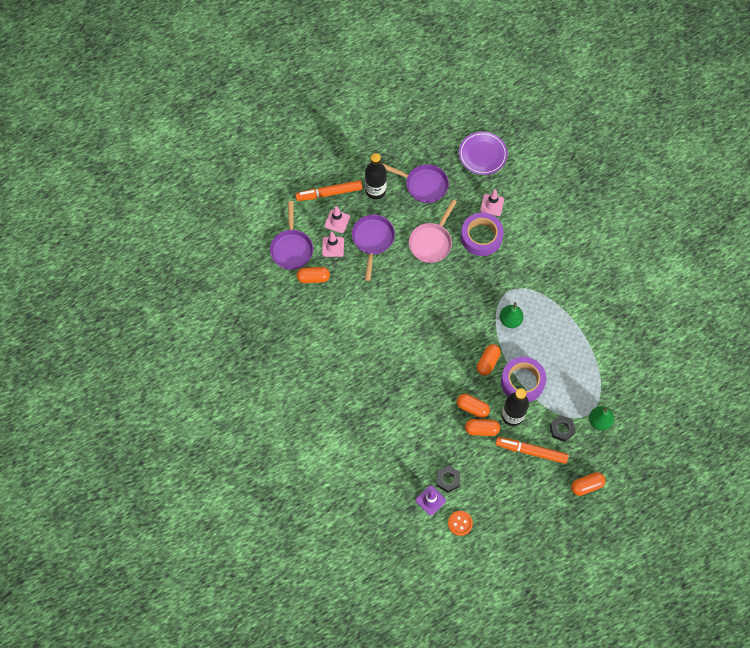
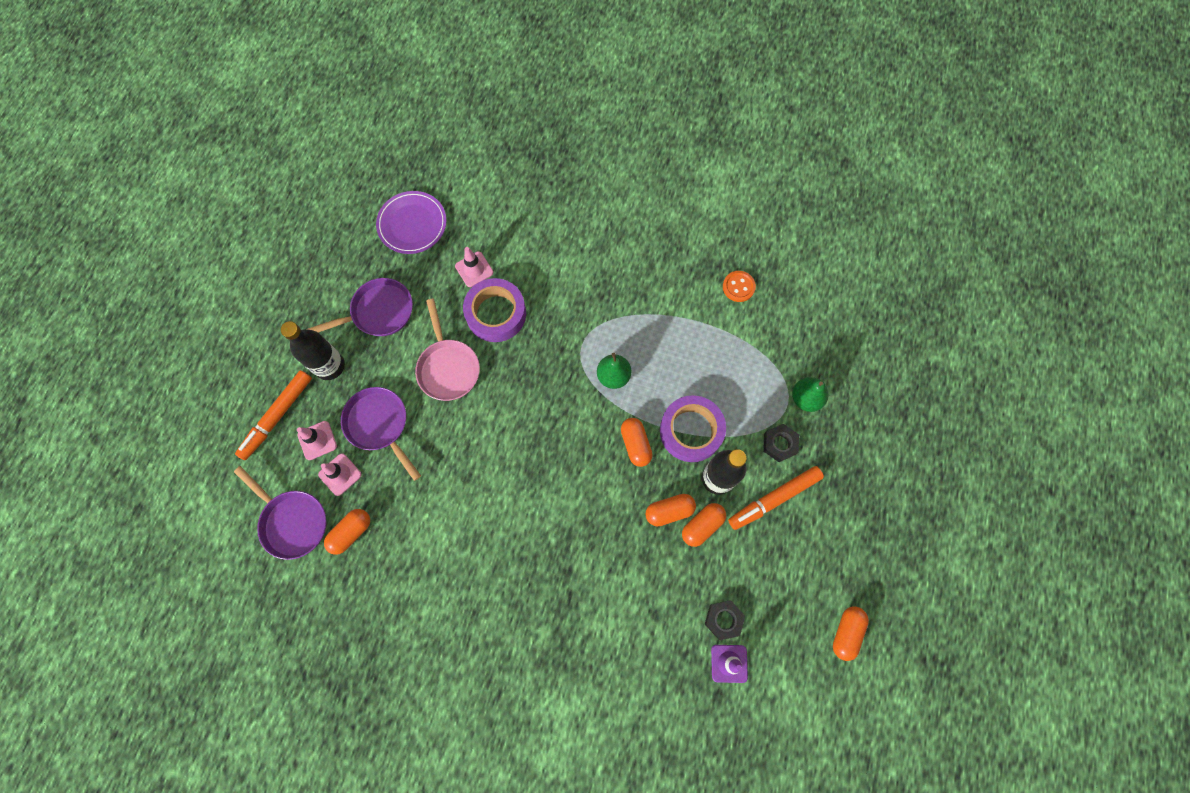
camera: 45 degrees left, 5 degrees up
(460, 523) = (784, 657): orange button -> orange button (738, 287)
(587, 485) = (862, 480): orange capsule -> orange capsule (846, 632)

